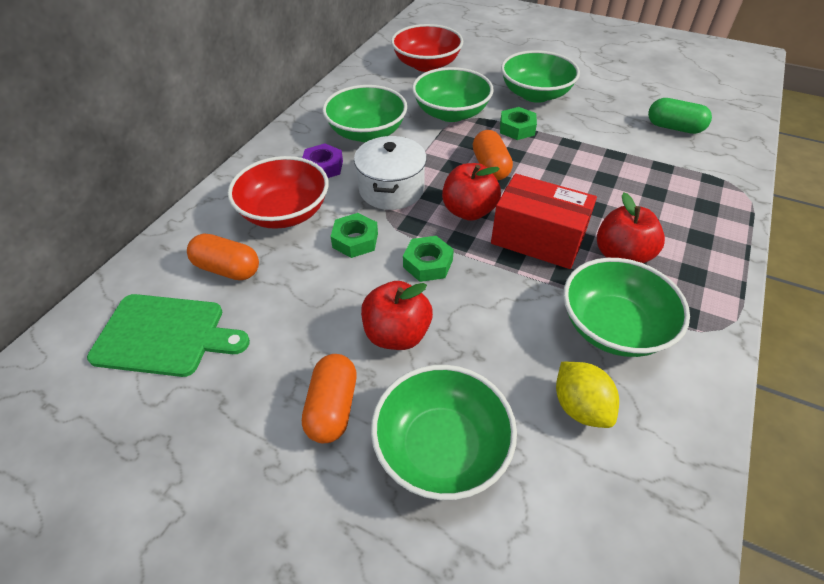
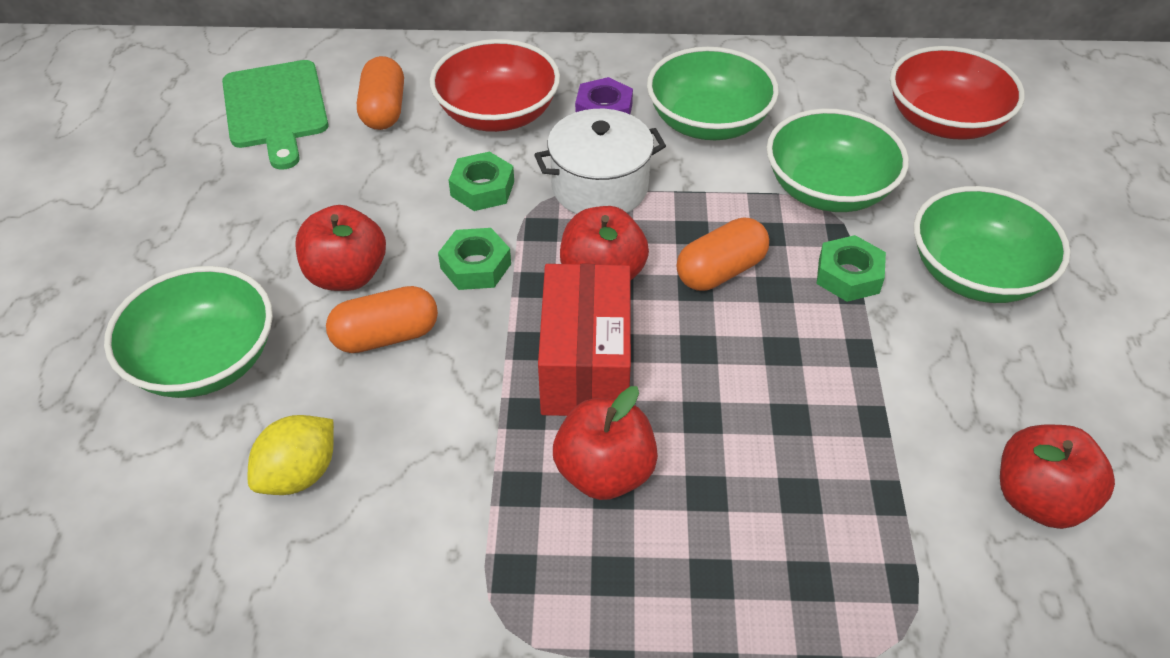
camera: 65 degrees right, 0 degrees up
(332, 407) = (229, 259): orange capsule -> orange capsule (386, 336)
(613, 327) = (449, 487): green bowl -> none
(674, 128) = (1039, 499): green capsule -> red apple

